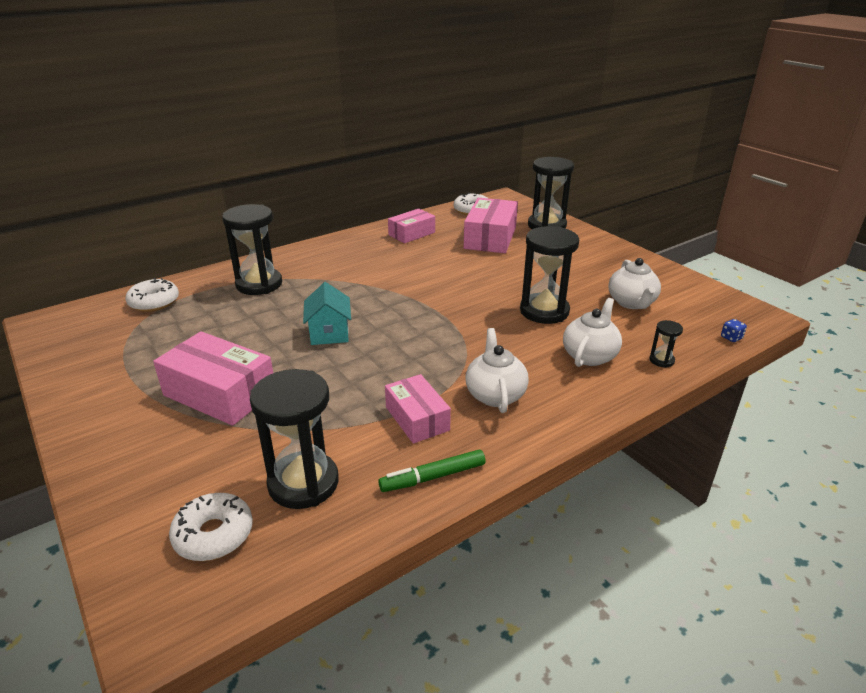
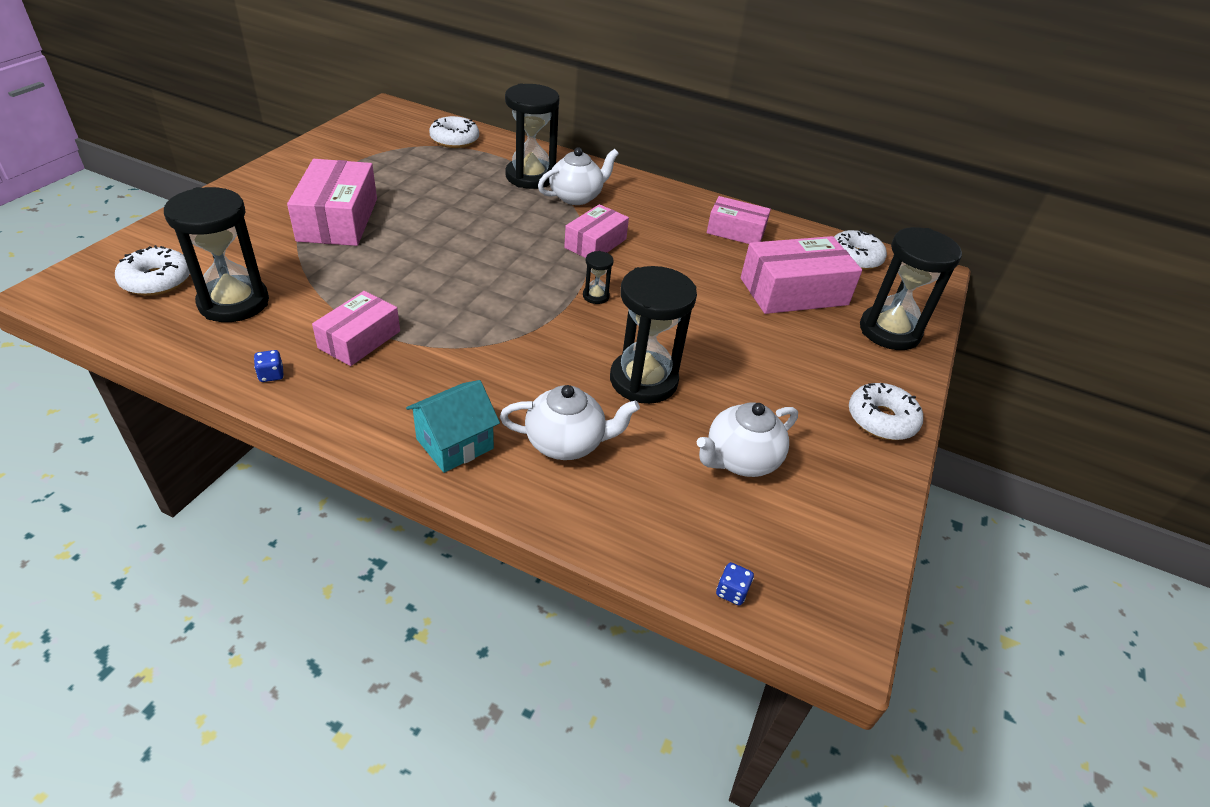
camera: 55 degrees right, 10 degrees up
(329, 333) = (473, 243): turquoise house -> turquoise house (454, 444)
(378, 284) = (595, 243): none -> pink box
(433, 477) = (271, 375): green marker -> blue dice
(495, 395) = (432, 382): white teapot -> white teapot (576, 197)
(618, 253) = (881, 419): none -> white donut
(661, 360) = (605, 516): black hourglass -> black hourglass (596, 296)

